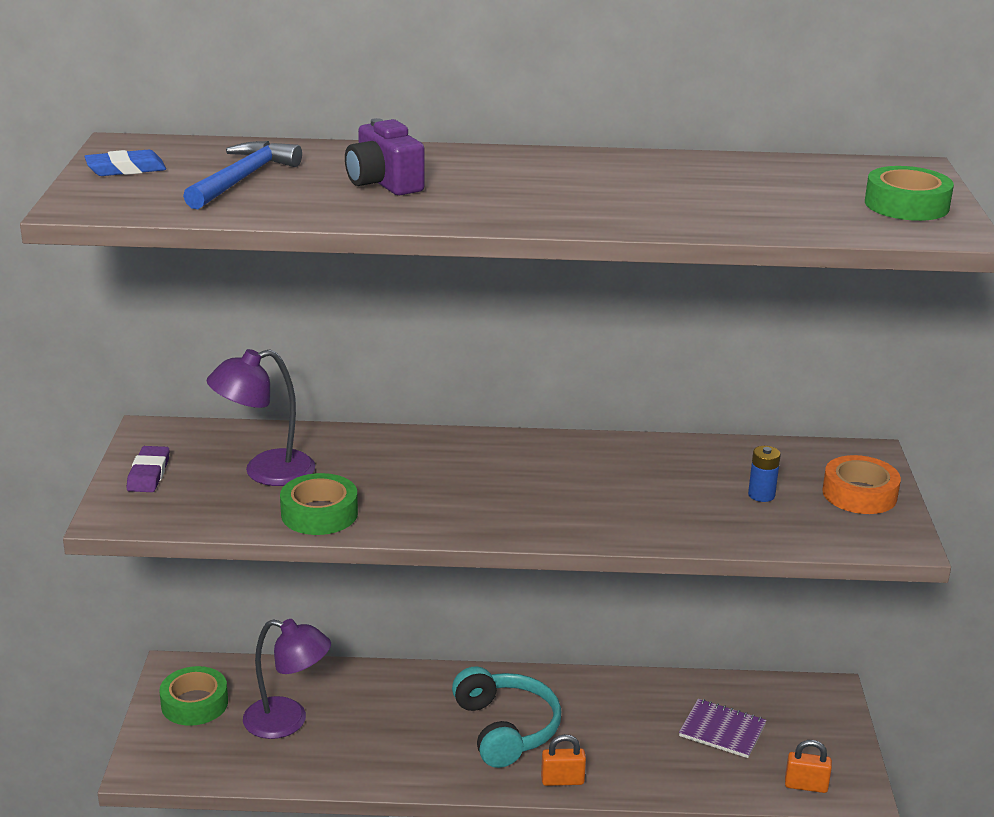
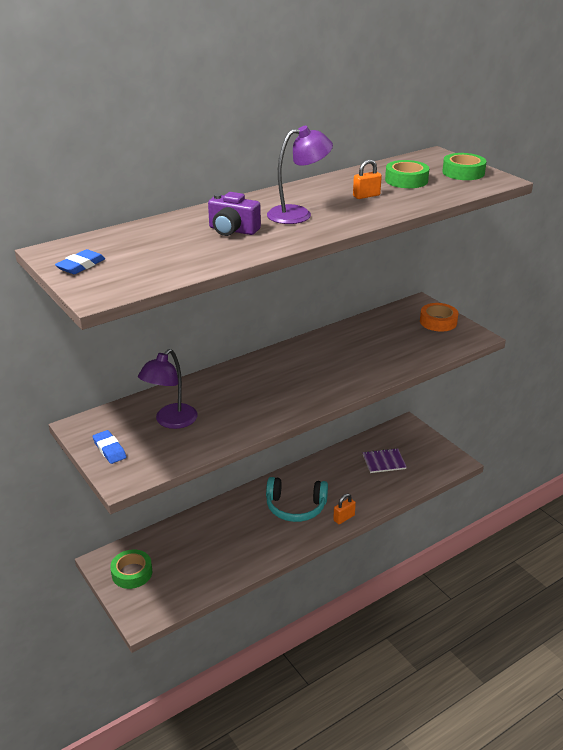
camera: 35 degrees left, 5 degrees up
(148, 474) = (109, 449): purple eraser -> blue eraser
(243, 179) = (157, 251): blue hammer -> none
(288, 721) = (190, 557): purple lamp -> purple lamp (298, 214)
(319, 513) = (227, 431): green tape -> green tape (406, 180)
(506, 729) = (295, 507): turquoise headphones -> turquoise headphones turned 150 degrees clockwise
(761, 495) = (403, 338): blue battery -> none
(806, 786) = (438, 469): orange padlock -> orange padlock (366, 196)

